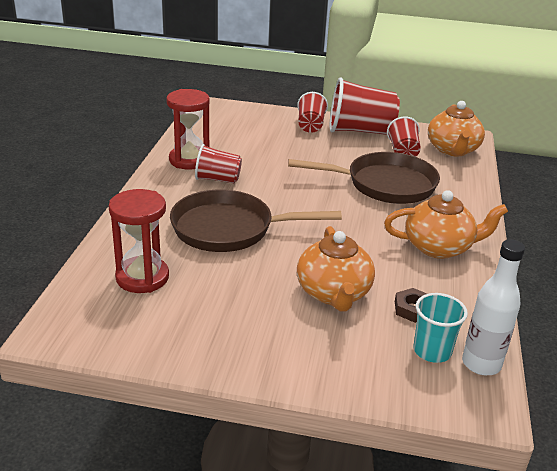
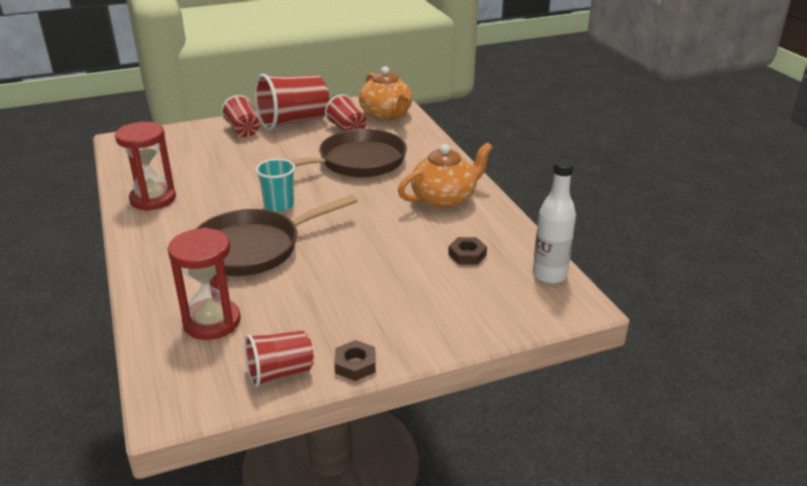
camera: 30 degrees left, 0 degrees up
(217, 179) = (199, 207): red cup -> red cup (280, 373)
(219, 365) = (355, 364): none -> brown nut
(333, 293) = (395, 267): orange teapot -> none
(432, 351) = (508, 280): turquoise cup -> turquoise cup (279, 205)

